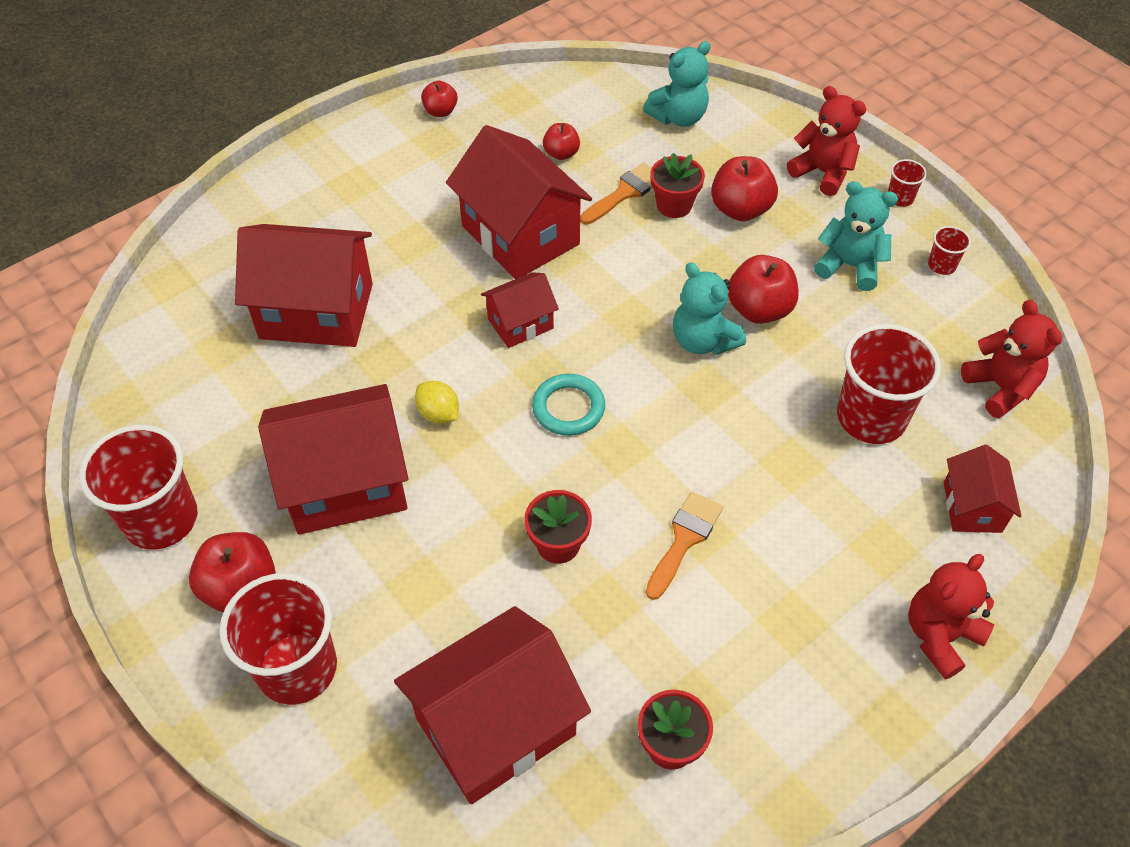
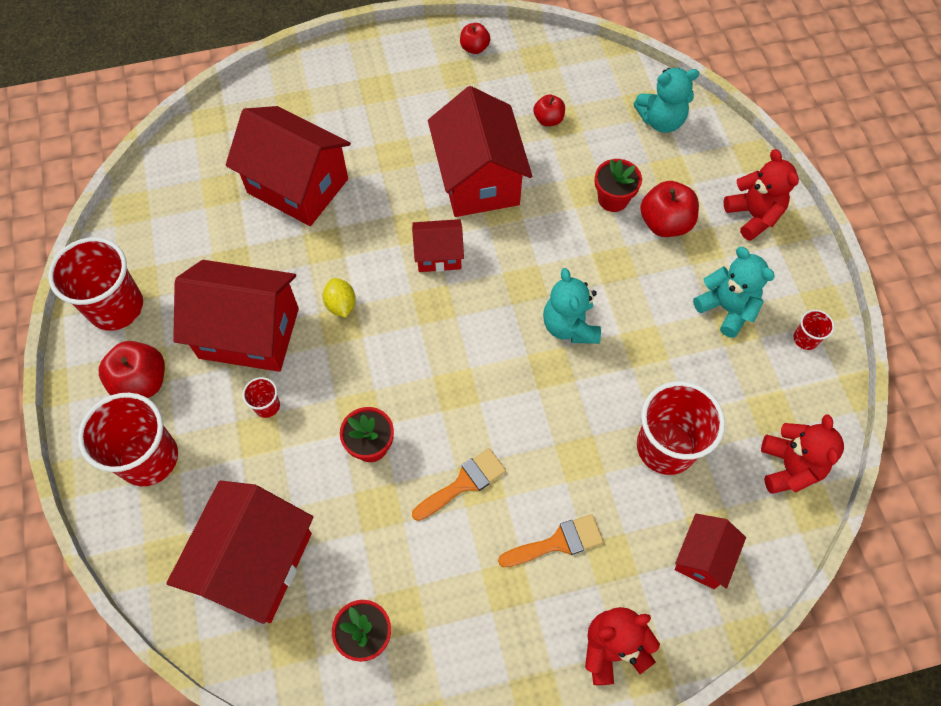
camera: 25 degrees right, 10 degrees up
(495, 726) = (255, 563): red house -> red house turned 60 degrees counterclockwise
(568, 408) = (436, 340): turquoise ring -> none
(625, 193) = (579, 173): orange brush -> orange brush (557, 542)
(759, 309) = (629, 317): red apple -> none
(900, 198) = (806, 264): red cup -> red cup (267, 406)

